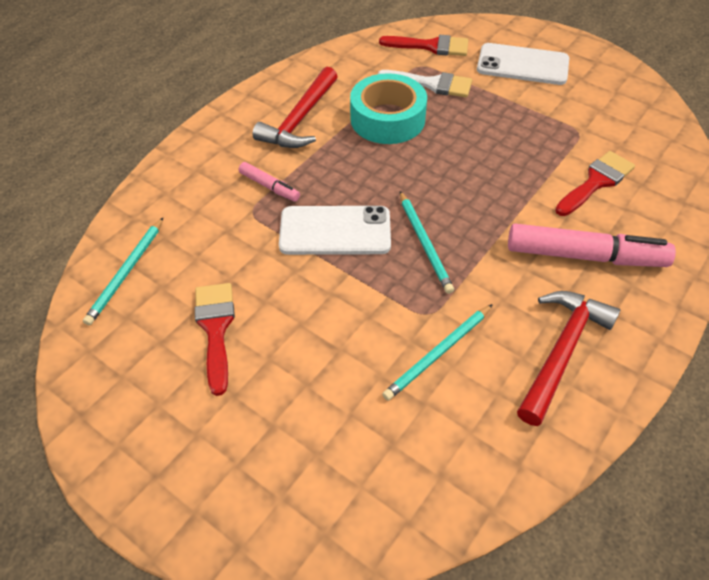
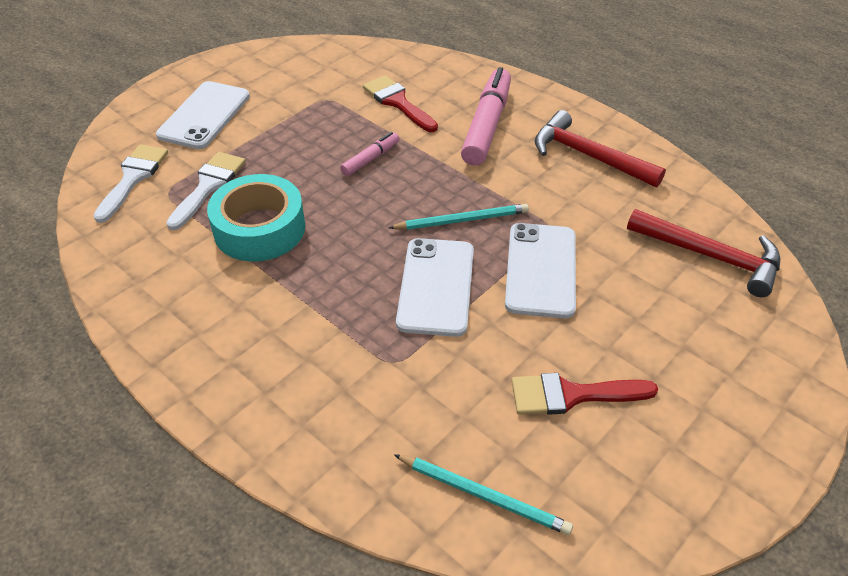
camera: 85 degrees left, 5 degrees down
(269, 186) = (352, 343): pink marker -> pink marker (370, 159)
(300, 119) = (231, 308): red hammer -> red hammer (710, 256)
(365, 306) = (541, 270): none -> white phone
(430, 46) = (133, 178): red brush -> white brush
(438, 353) = (595, 226): turquoise pencil -> none

